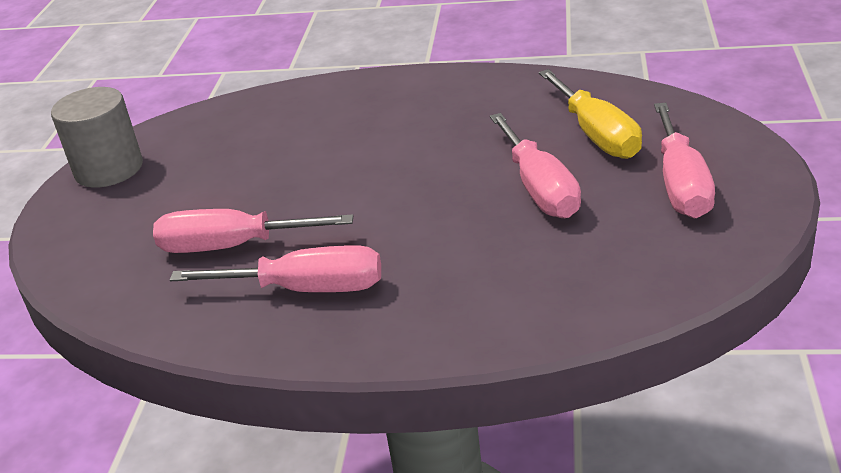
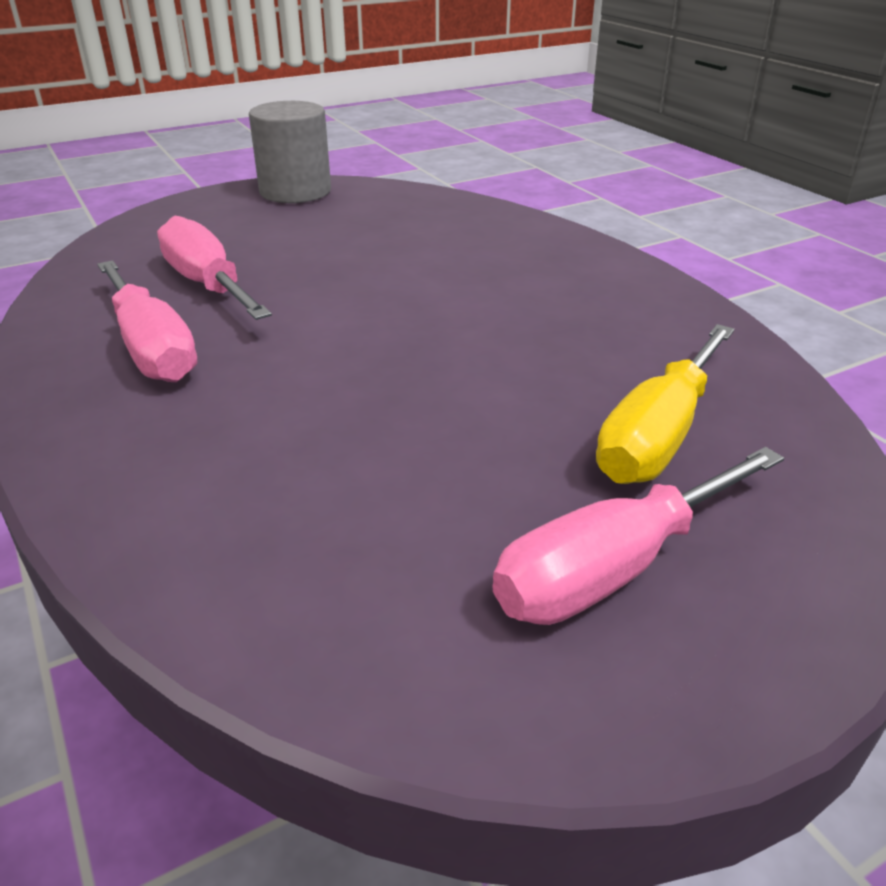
camera: 50 degrees right, 0 degrees up
(539, 188) = (474, 433): pink screwdriver -> none

